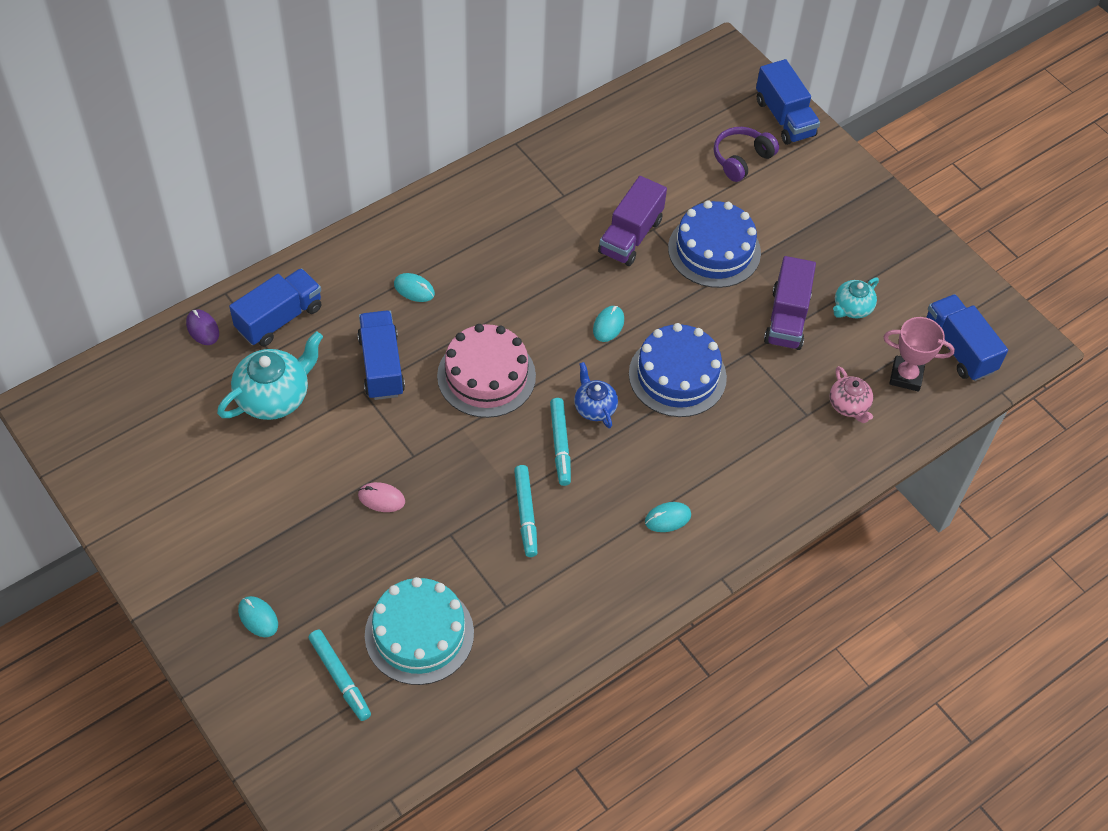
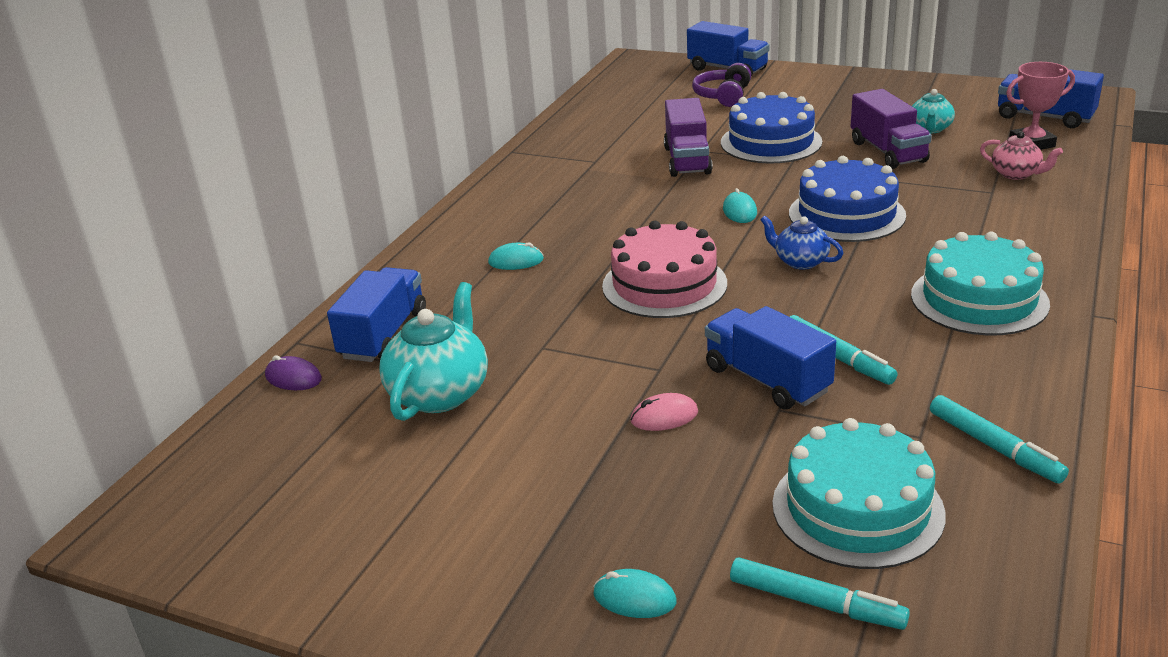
camera: 25 degrees left, 25 degrees down
(381, 366) = (542, 322): blue truck -> blue truck (767, 380)
(560, 445) = (803, 297): turquoise marker -> turquoise marker (994, 447)
(667, 518) = (979, 299): turquoise mouse -> turquoise cake

